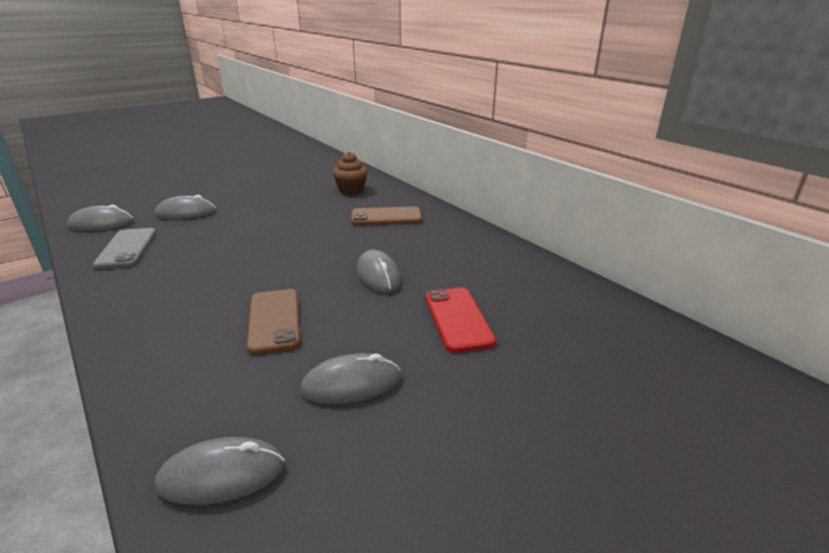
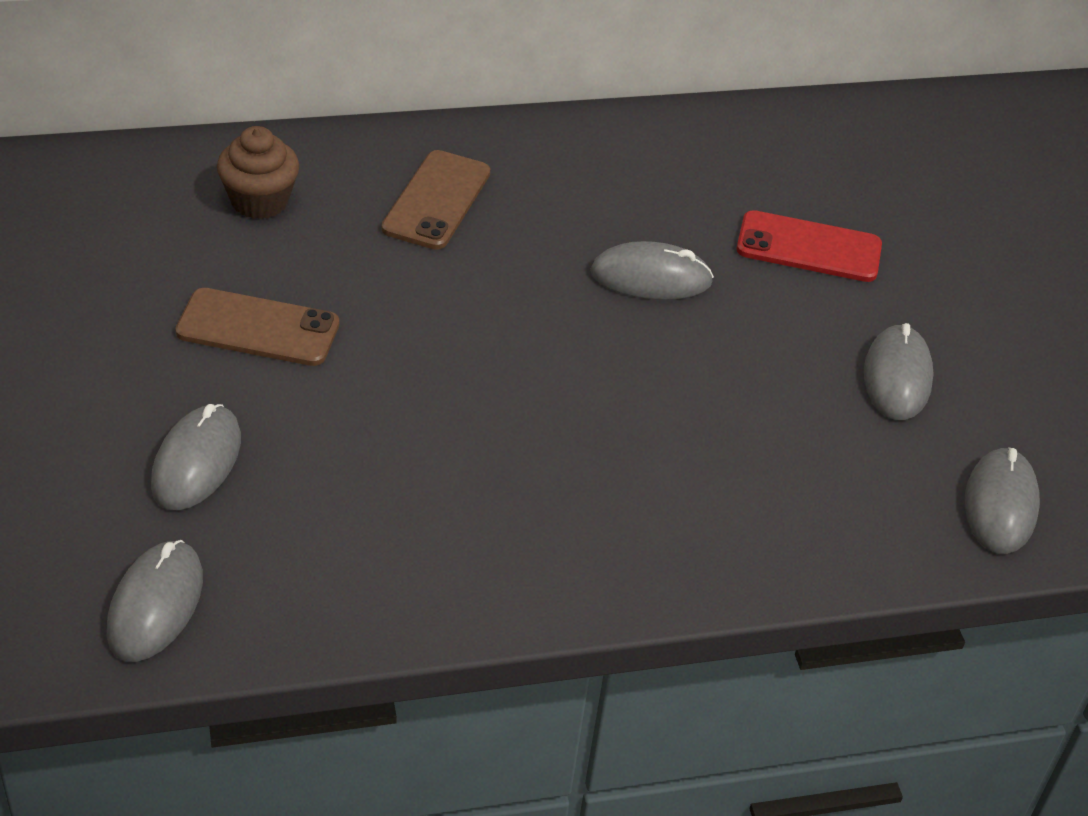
camera: 70 degrees left, 15 degrees up
(127, 248) = (336, 564): grey phone -> none
(274, 320) = (723, 413): brown phone -> brown phone (258, 328)

